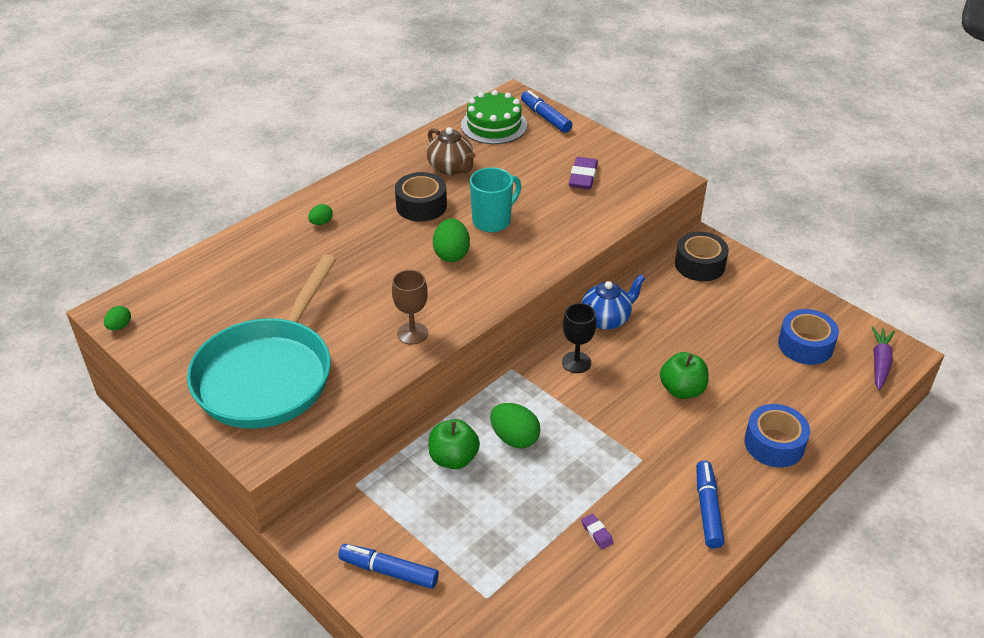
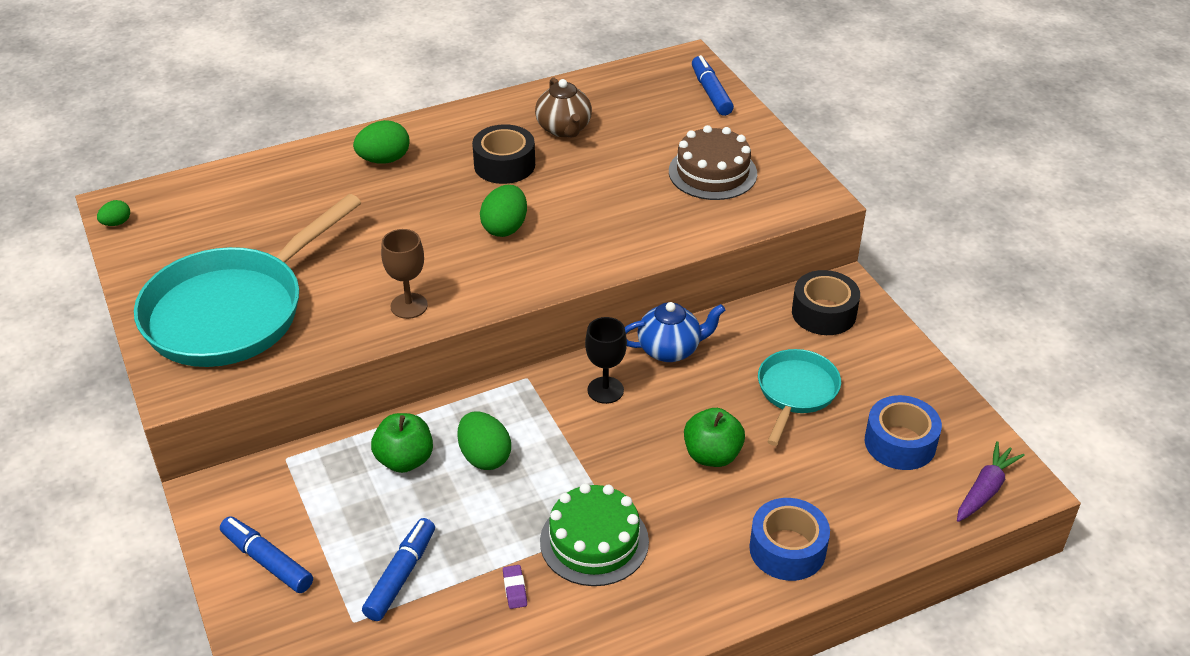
camera: 20 degrees right, 0 degrees up
(321, 222) = (384, 160): green egg -> green egg, size x1.79
(493, 221) = (575, 200): turquoise mug -> none
(494, 125) = (643, 89): green cake -> green cake (594, 541)
(583, 177) = (712, 172): purple eraser -> brown cake
(707, 509) = (660, 601): blue marker -> blue marker (401, 575)
(714, 327) = (796, 392): none -> turquoise pan

